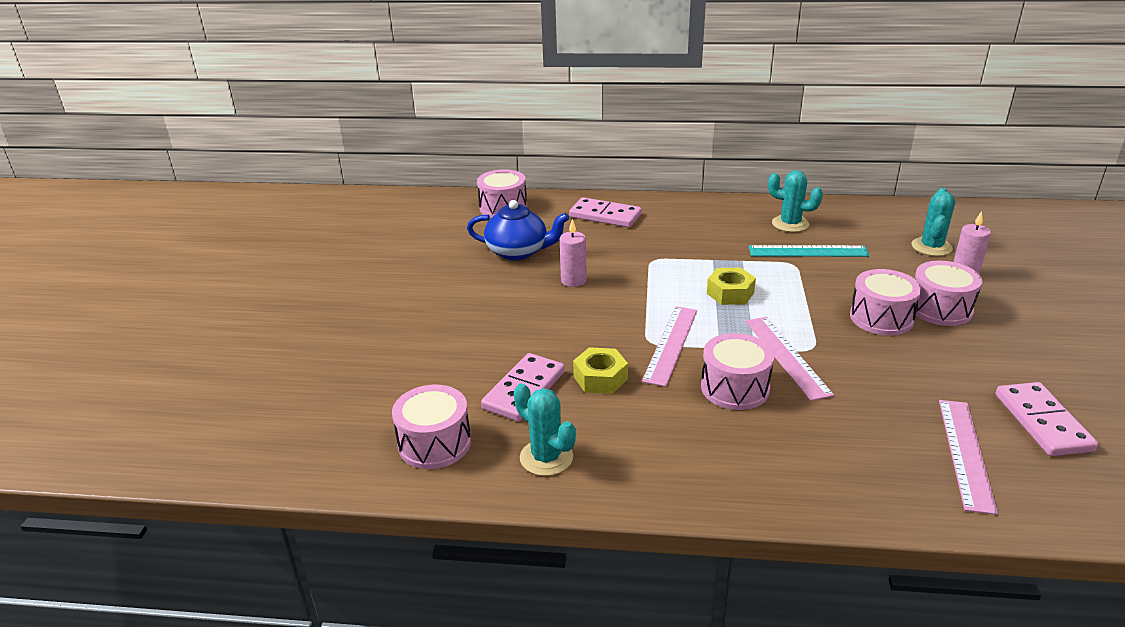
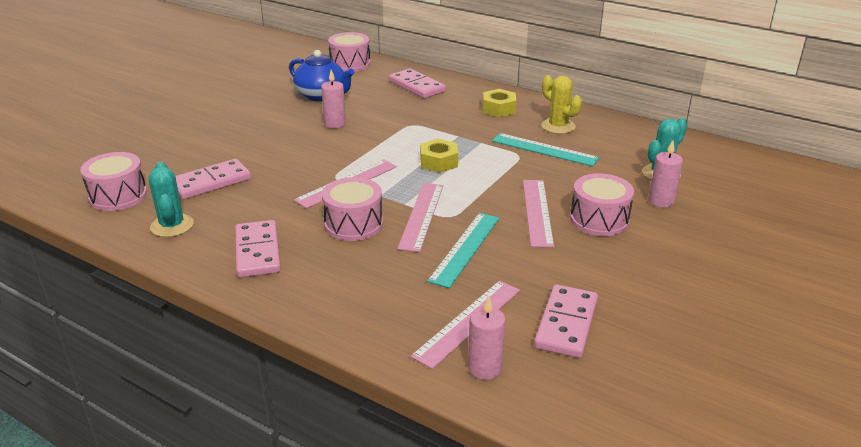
camera: 25 degrees right, 0 degrees up
(600, 378) = (269, 190): yellow nut -> yellow nut (498, 109)
(679, 454) = (258, 252): none -> pink domino
(790, 224) = (558, 126): turquoise cactus -> yellow cactus
(868, 377) = (465, 248): none -> turquoise ruler
(881, 318) = (537, 212): pink drum -> pink ruler
(1036, 494) = (485, 368): none -> pink candle

